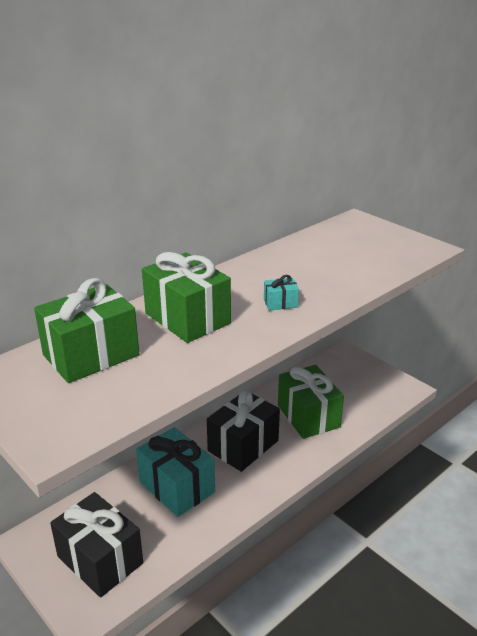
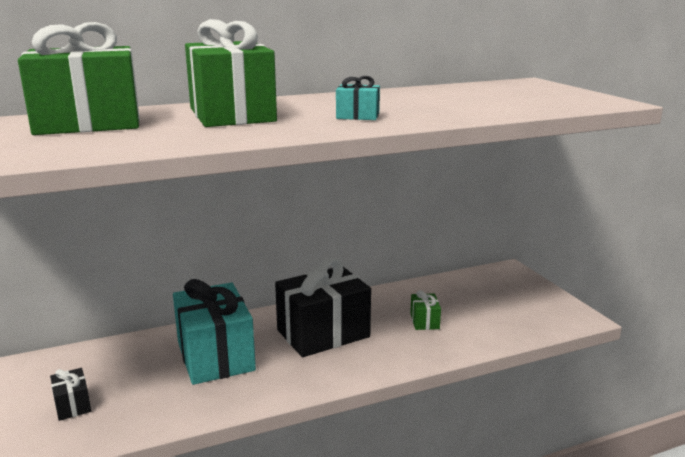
camera: 20 degrees right, 10 degrees down
(100, 560) = (72, 405): black gift -> black gift, size x0.43
(308, 416) = (424, 321): green gift -> green gift, size x0.43

